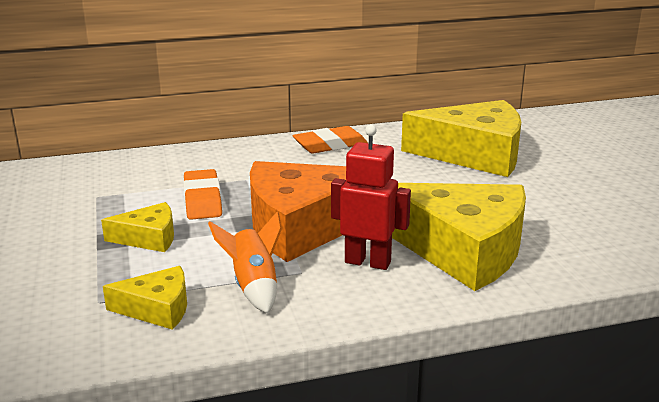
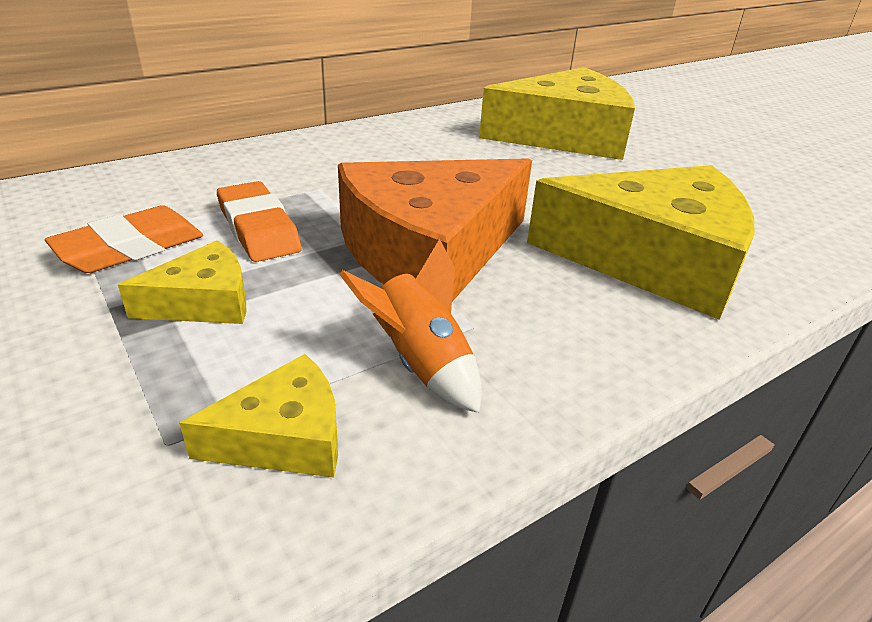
camera: 20 degrees left, 10 degrees up
(330, 145) = (388, 137): orange eraser -> orange eraser (130, 247)
(368, 262) = (553, 296): red robot -> none

